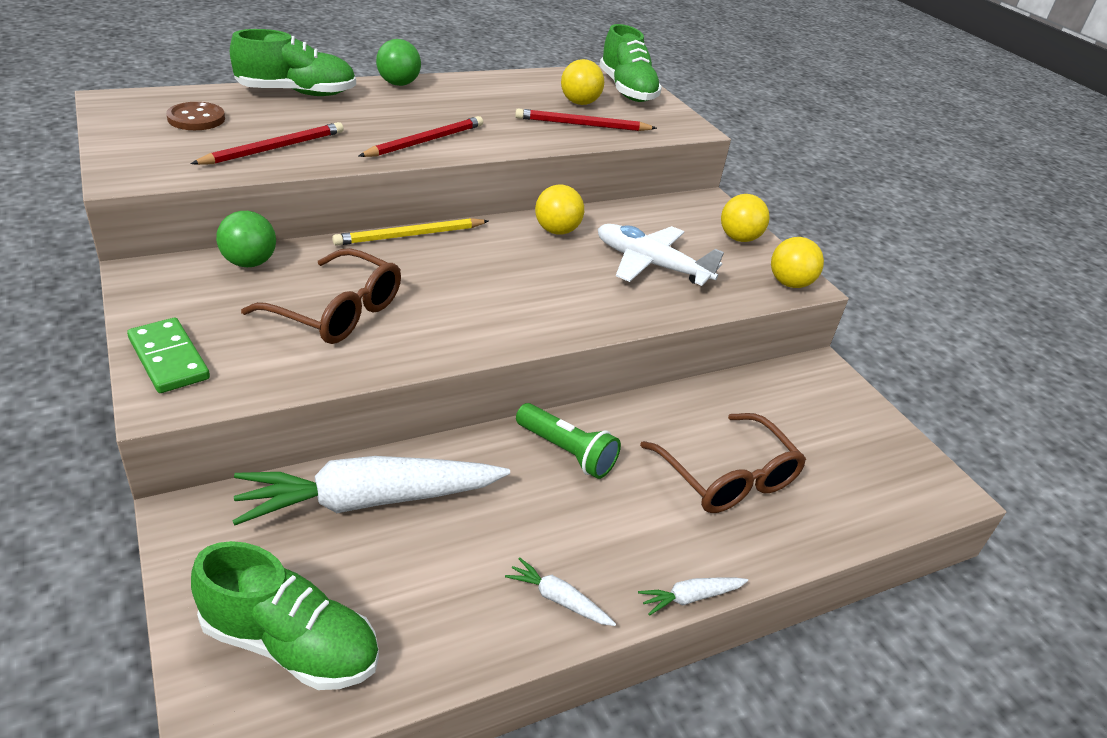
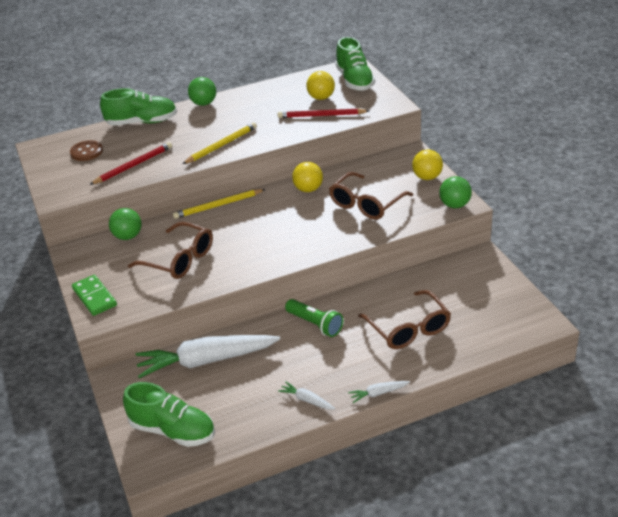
camera: 10 degrees right, 0 degrees up
(425, 141) = (221, 145): red pencil -> yellow pencil
(651, 264) = (366, 204): white plane -> brown glasses
(789, 283) = (454, 205): yellow ball -> green ball

